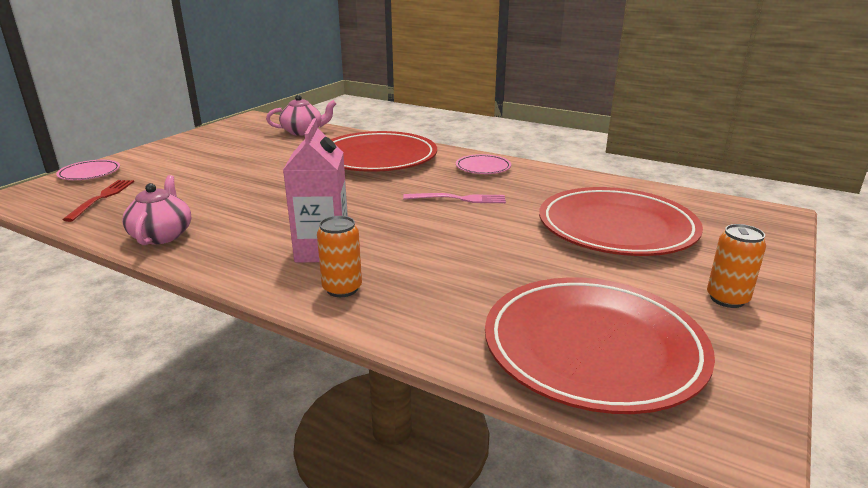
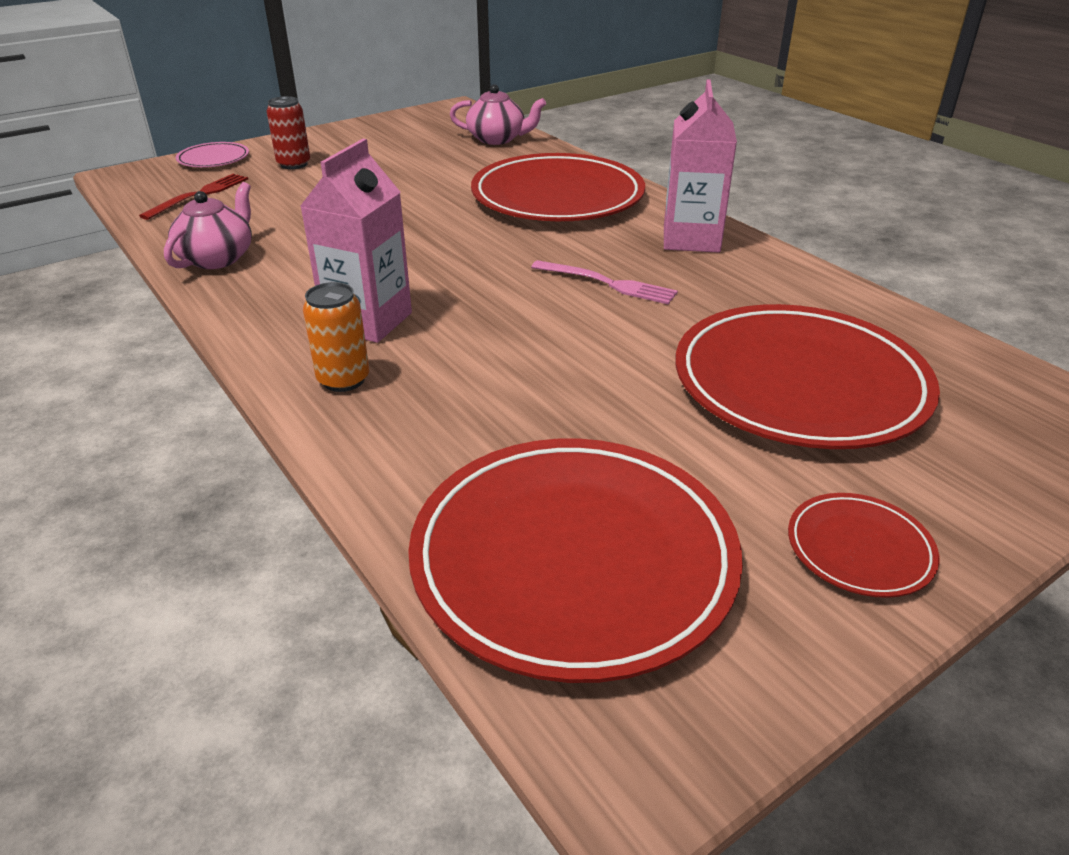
camera: 25 degrees right, 10 degrees up
(163, 167) = (294, 164): none -> red can
(483, 167) = (691, 239): pink plate -> pink carton
(727, 299) = (859, 549): orange can -> red plate

